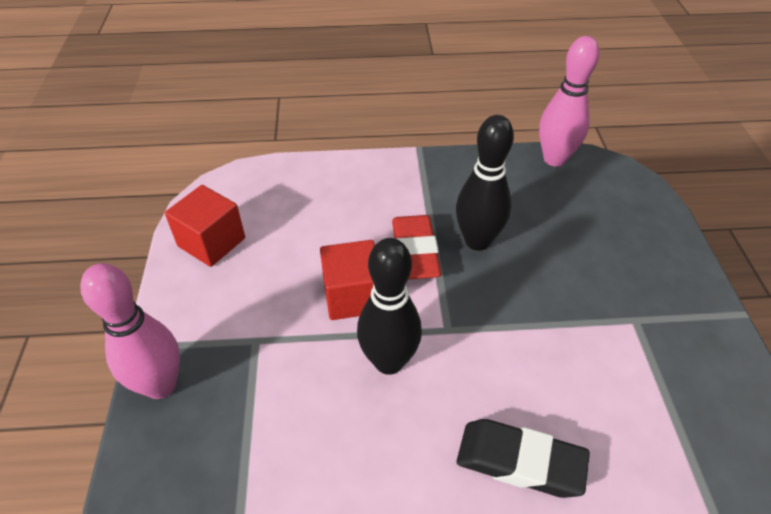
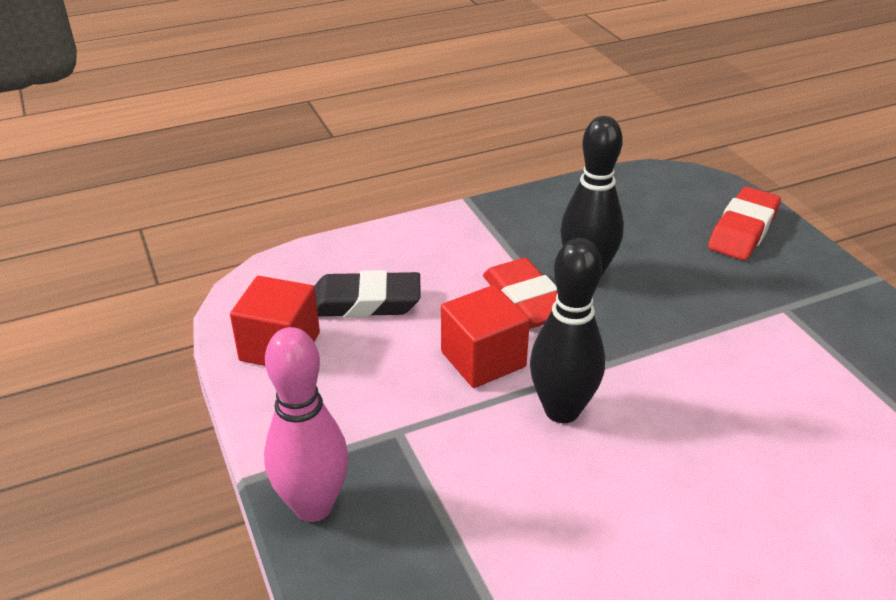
camera: 20 degrees left, 10 degrees down
(520, 462) = (749, 462): black eraser -> black eraser (365, 302)
(554, 159) = (620, 180): pink bowling pin -> none
(638, 233) = (743, 230): none -> red eraser

